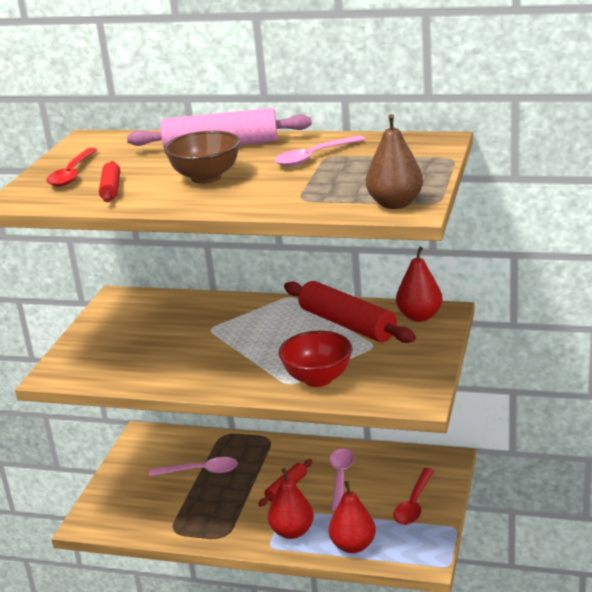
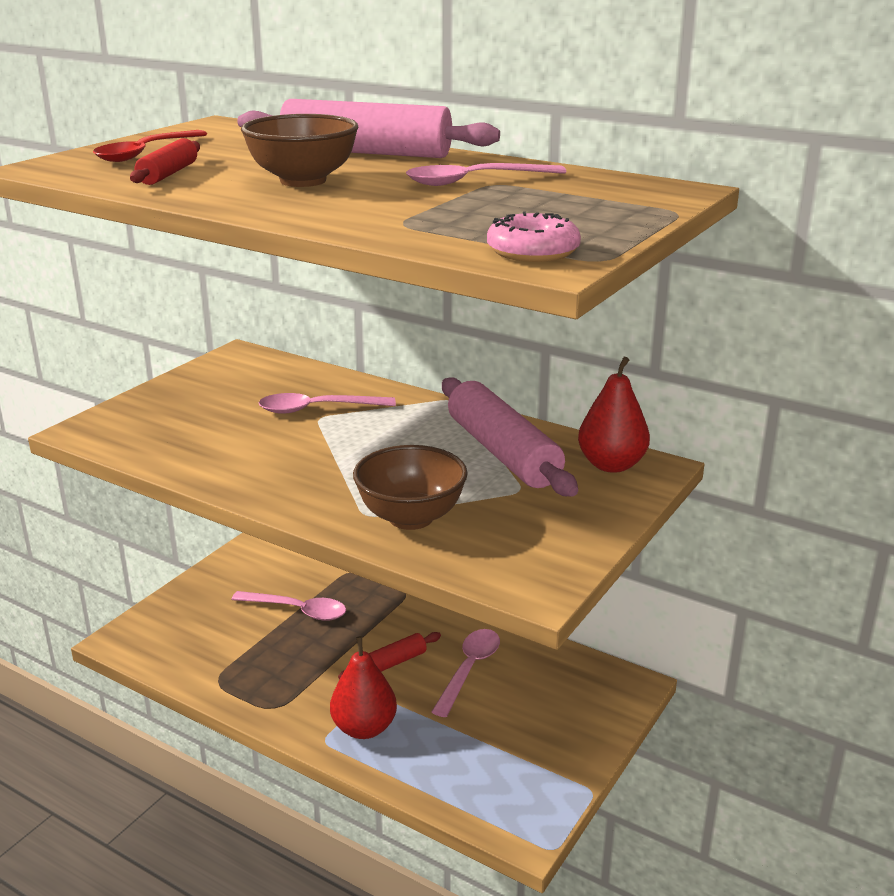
camera: 15 degrees right, 0 degrees up
(204, 323) = (317, 409): none -> pink spoon
(318, 379) = (411, 518): red bowl -> brown bowl
(347, 324) = (502, 452): red rolling pin -> pink rolling pin
(353, 545) = (434, 774): red pear -> none
(395, 204) = (533, 251): brown pear -> pink donut
(414, 504) = (550, 737): red spoon -> none

